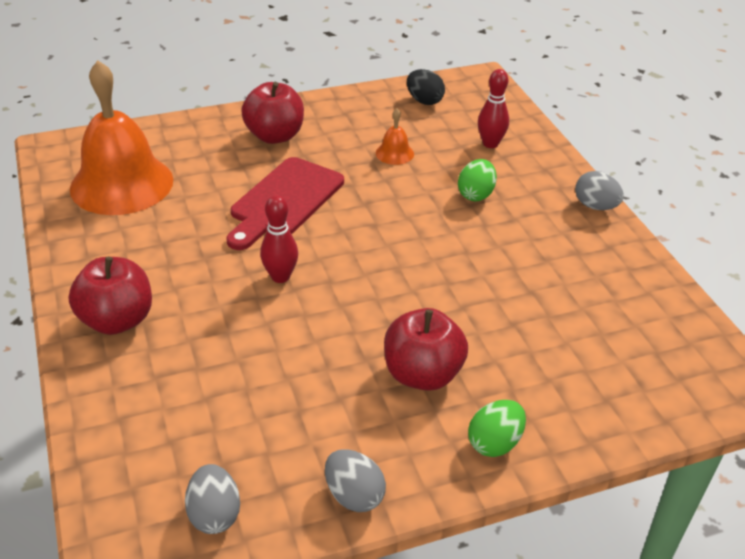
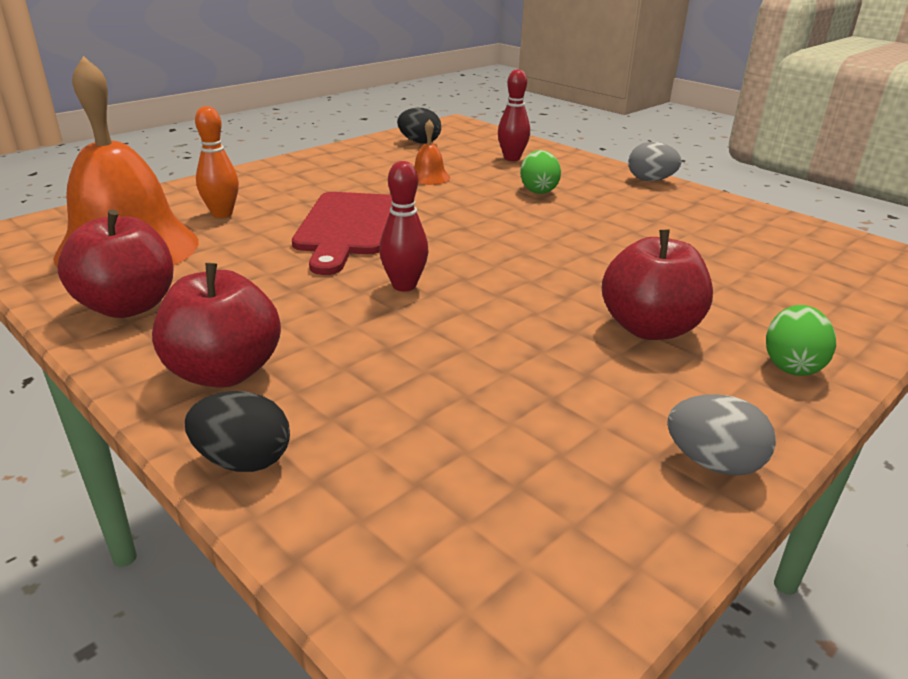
camera: 25 degrees left, 10 degrees down
(89, 391) = (243, 460): none -> black egg
(204, 161) = (222, 214): none -> orange bowling pin
(214, 514) = (565, 549): grey egg -> none
(275, 136) = (288, 184): red apple -> red apple (128, 306)

